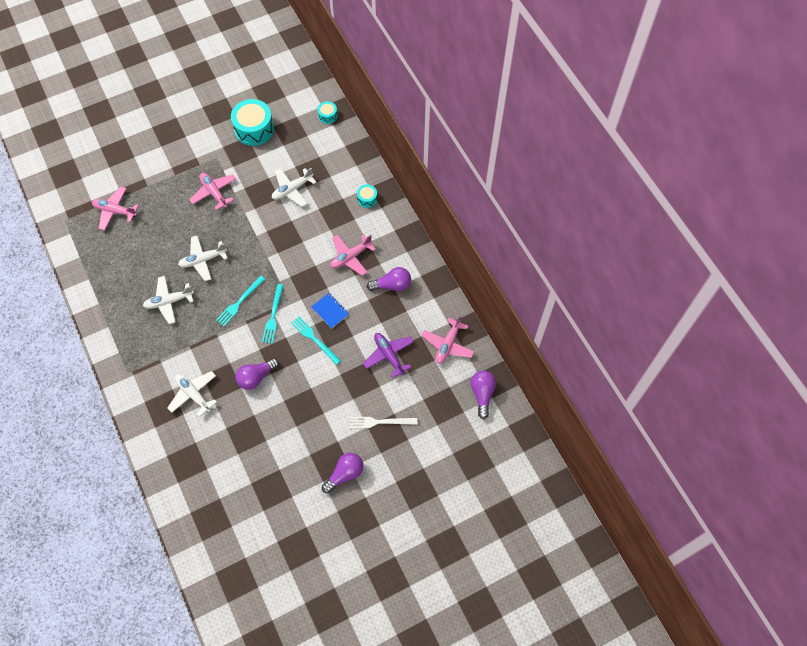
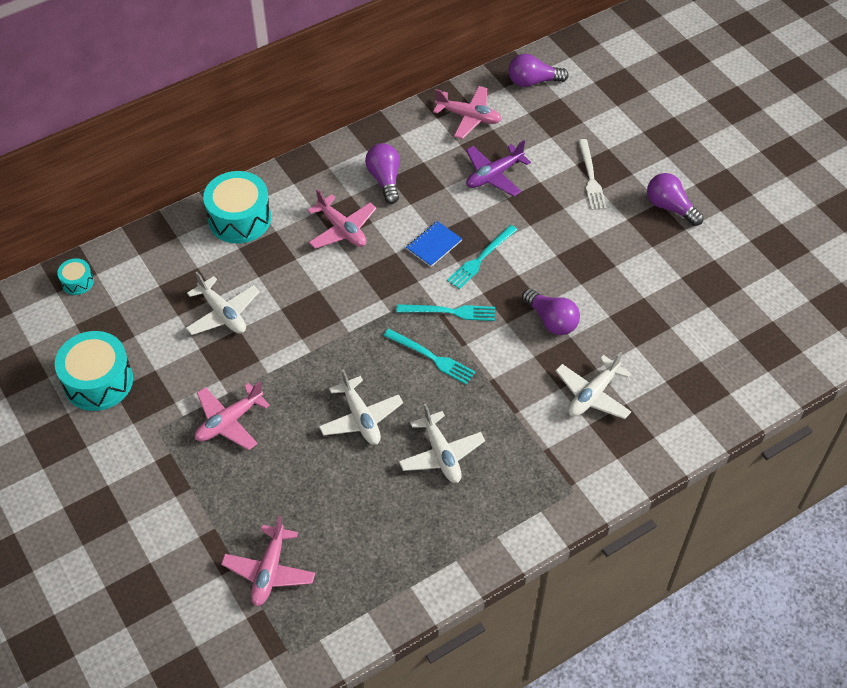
camera: 95 degrees left, 10 degrees down
(367, 199) = (239, 218): turquoise drum -> turquoise drum, size x2.05

